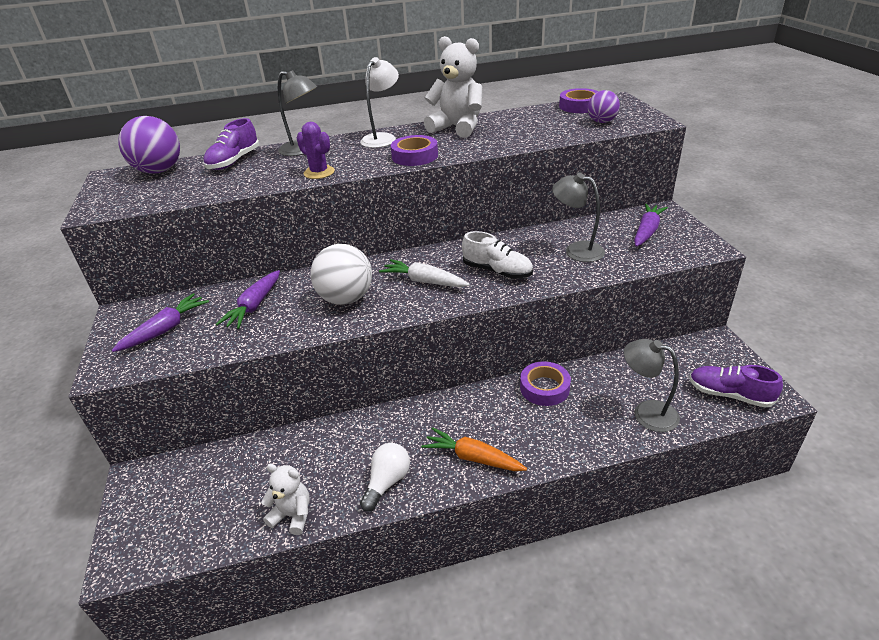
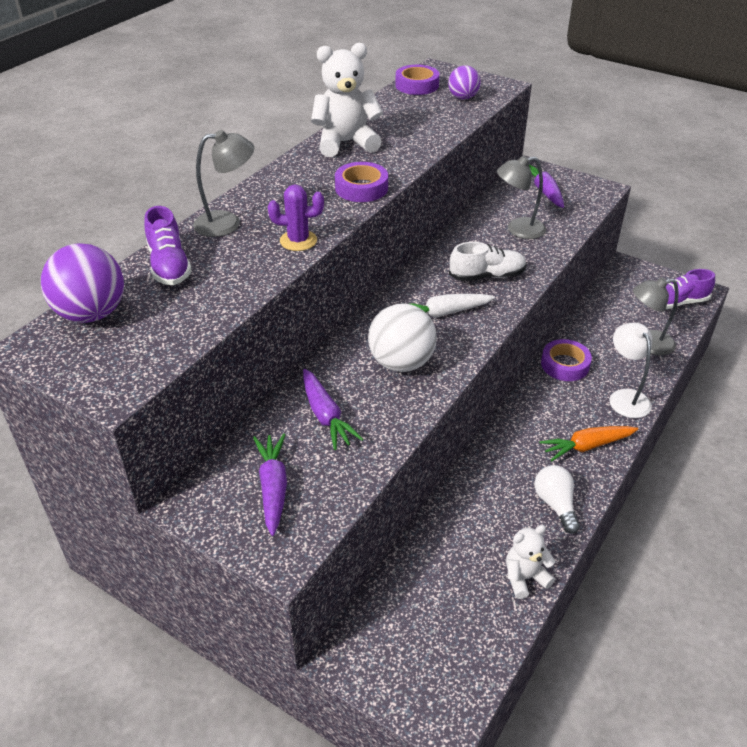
camera: 45 degrees left, 5 degrees up
(382, 138) = (290, 179): white lamp -> white lamp (625, 397)

